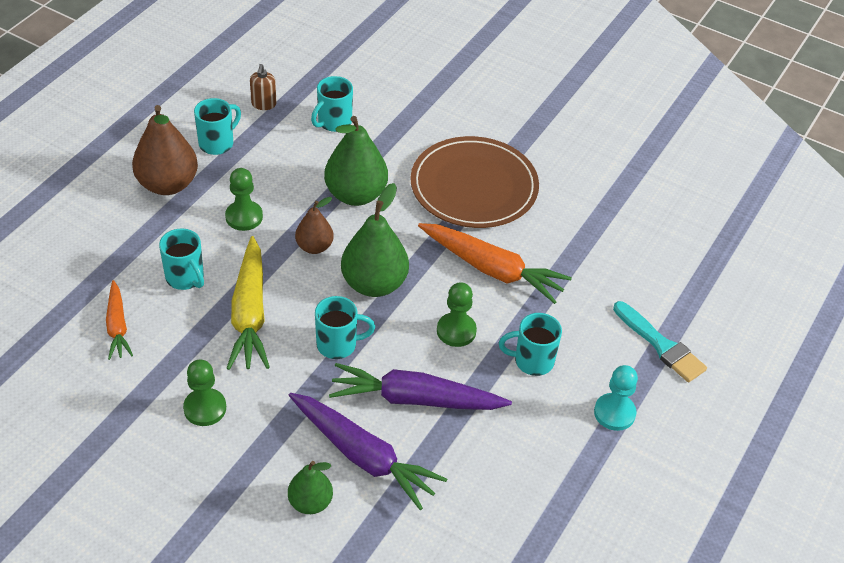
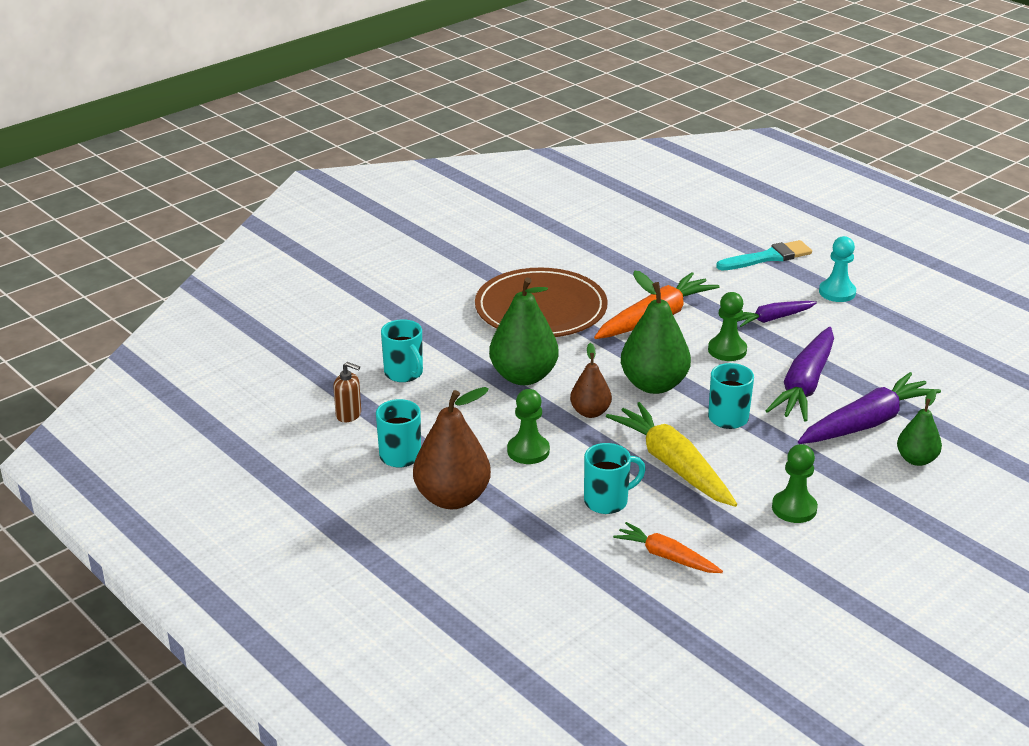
camera: 70 degrees left, 15 degrees down
(117, 326) = (666, 556): orange carrot -> orange carrot turned 150 degrees counterclockwise
(250, 314) = (672, 465): yellow carrot -> yellow carrot turned 135 degrees counterclockwise
(532, 361) = (772, 319): turquoise mug -> purple carrot

